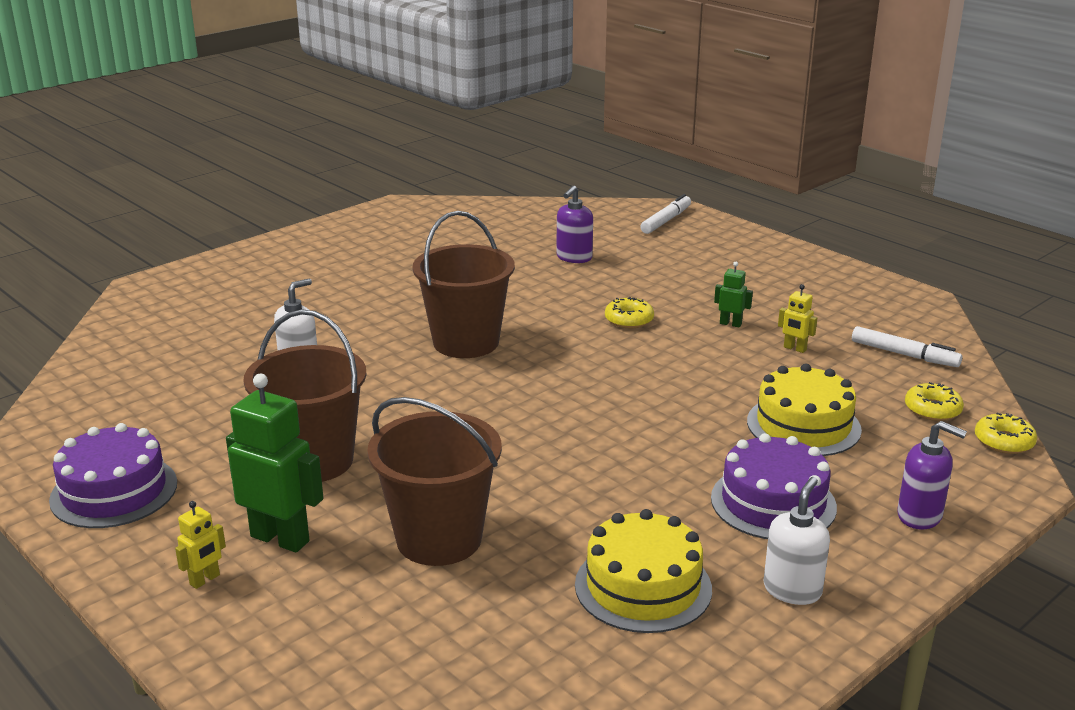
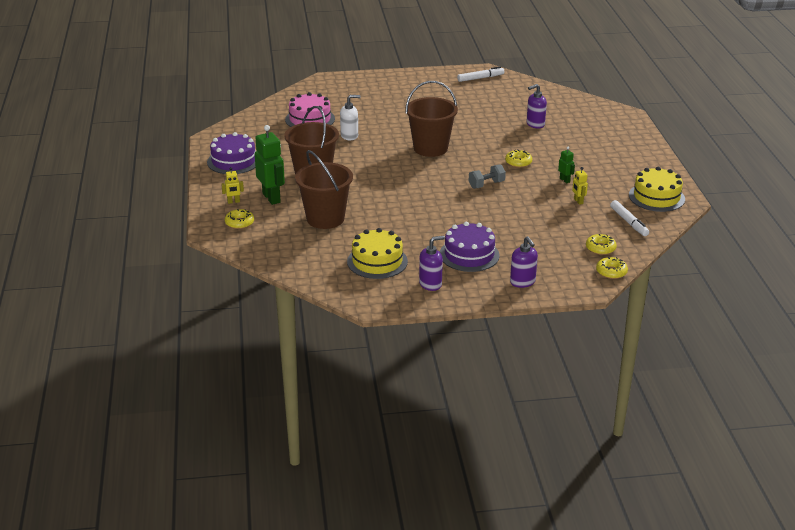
camera: 35 degrees right, 5 degrees up
(190, 360) = (310, 119): none -> pink cake
(269, 623) = (239, 223): none -> yellow donut
(631, 370) = (486, 185): none -> grey dumbbell
(666, 220) = (612, 119): white marker -> white marker (480, 78)
(792, 590) = (430, 284): white soap dispenser -> purple soap dispenser
(803, 425) = (529, 233): yellow cake -> yellow cake (656, 197)

